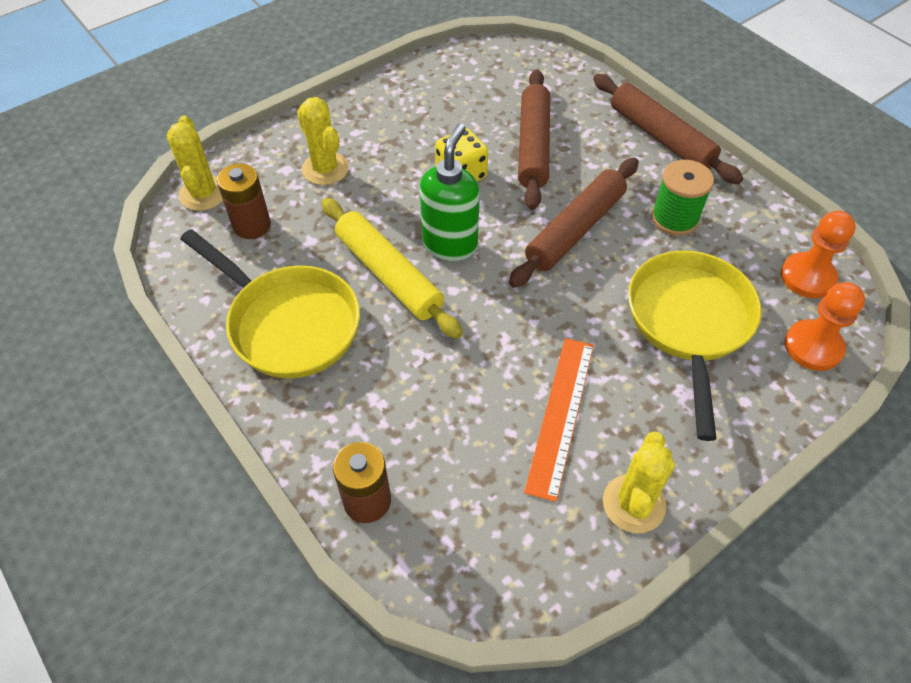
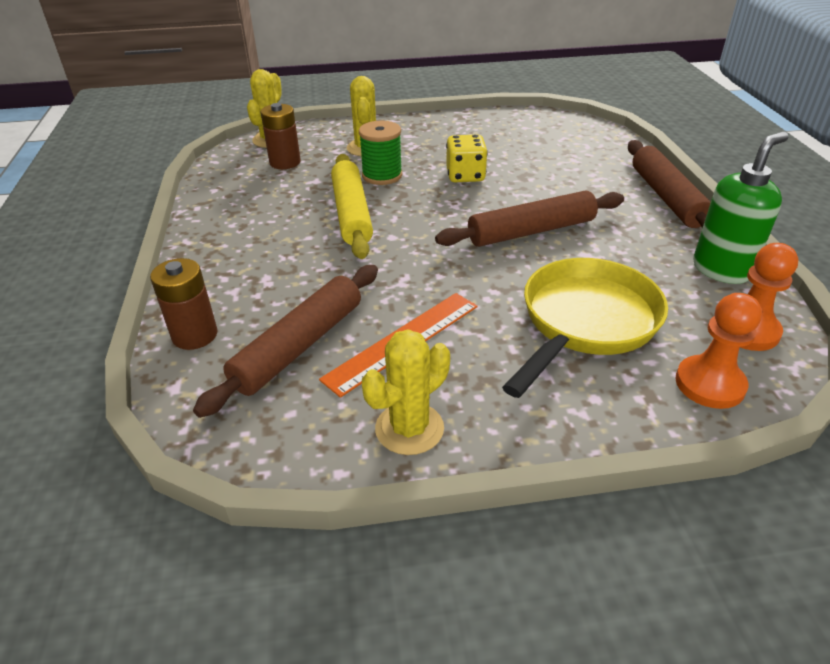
camera: 30 degrees right, 15 degrees down
(288, 324) = (252, 218): yellow pan -> none
(450, 244) = (416, 211): green soap dispenser -> green soap dispenser (721, 269)
(533, 146) = (542, 175): brown rolling pin -> brown rolling pin (299, 346)
(674, 218) = (634, 250): green spool -> green spool (382, 175)

